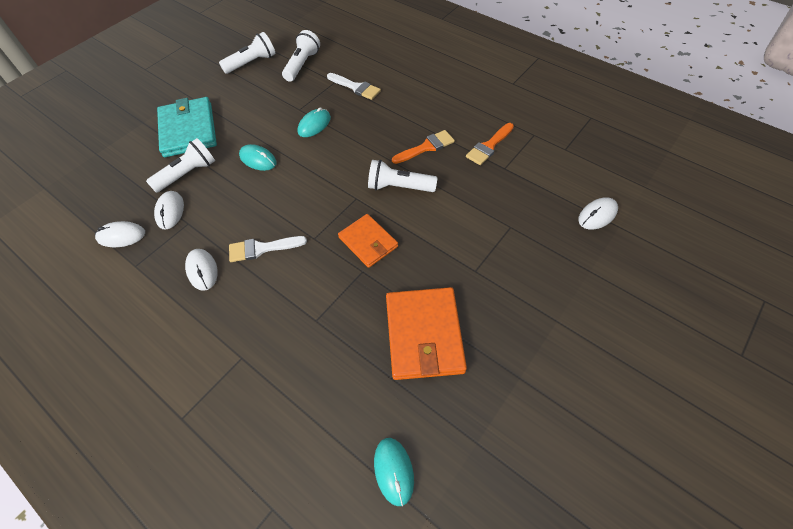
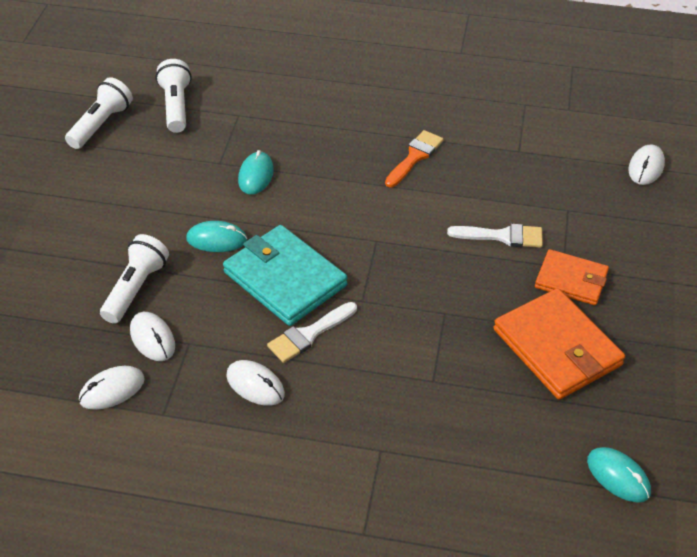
camera: 30 degrees left, 10 degrees down
(188, 130) = (86, 236): turquoise wallet -> turquoise wallet (284, 279)
(356, 87) = (272, 114): white brush -> white brush (502, 236)
(368, 242) = (428, 281): orange wallet -> orange wallet (571, 280)
(399, 187) = (417, 211): white flashlight -> none
(489, 146) = (485, 133): orange brush -> none

